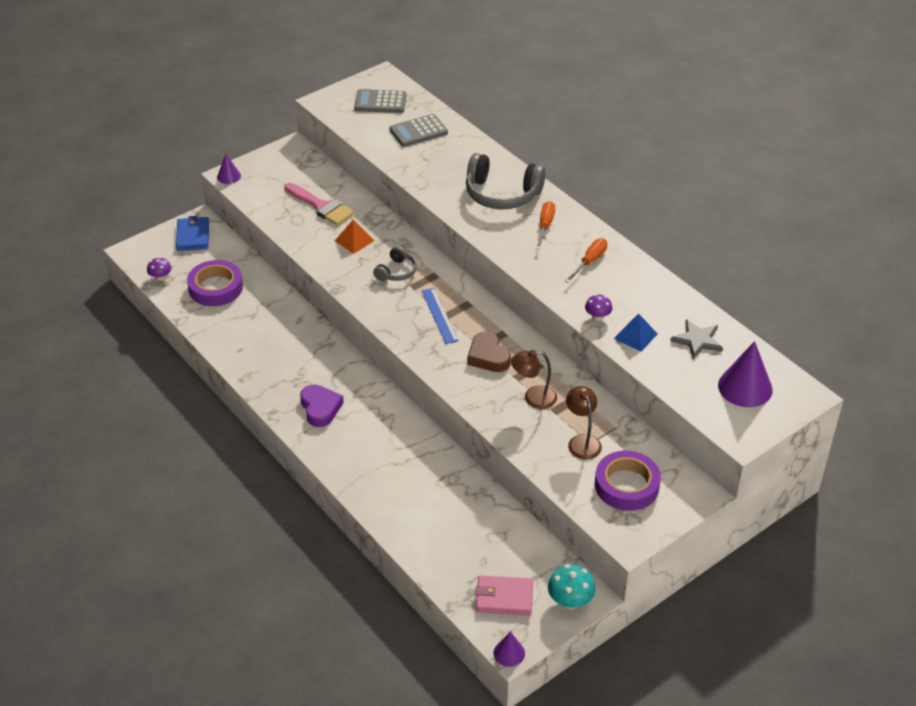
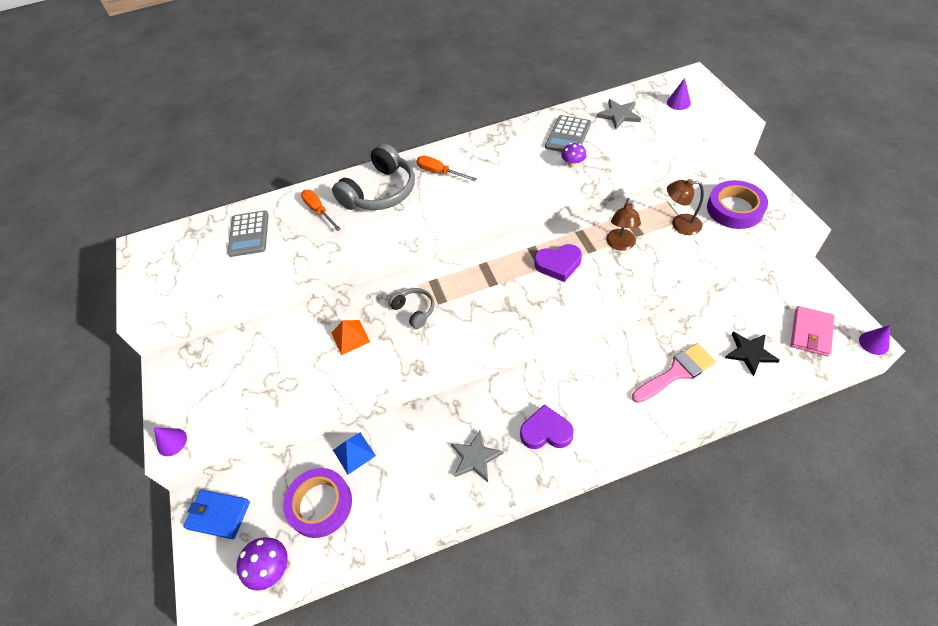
camera: 65 degrees left, 10 degrees up
(160, 277) = (271, 568): purple mushroom -> purple mushroom, size x1.57
(282, 368) = (475, 457): none -> grey star
(321, 206) = (280, 357): pink brush -> pink brush (676, 372)
(380, 102) = (180, 255): grey calculator -> grey calculator (568, 135)
(439, 315) = (491, 289): blue ruler -> none
(458, 547) = (750, 353): none -> black star
(488, 356) = (558, 264): brown heart -> purple heart
(570, 601) = (814, 289): turquoise mushroom -> none
(589, 261) = (500, 154): orange screwdriver -> orange screwdriver (319, 211)
(635, 336) = (604, 147): blue pyramid -> blue pyramid (354, 452)
(745, 387) = (678, 102): purple cone -> purple cone, size x0.54

